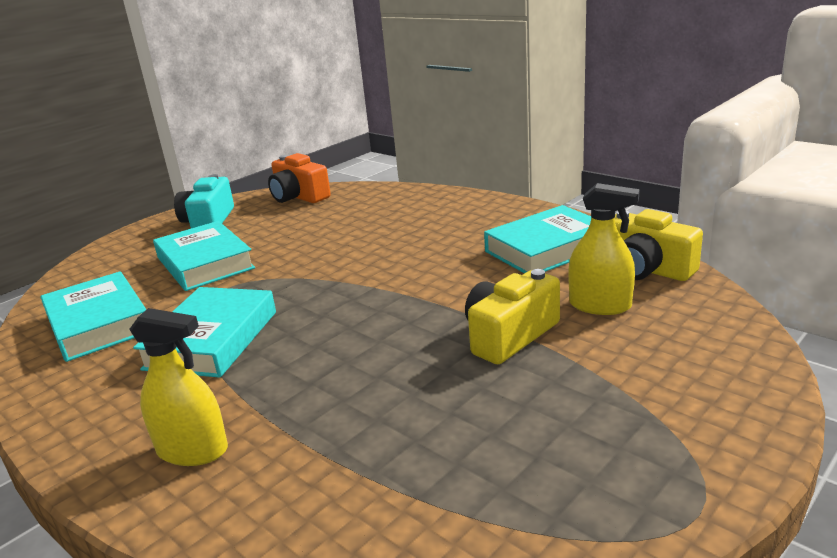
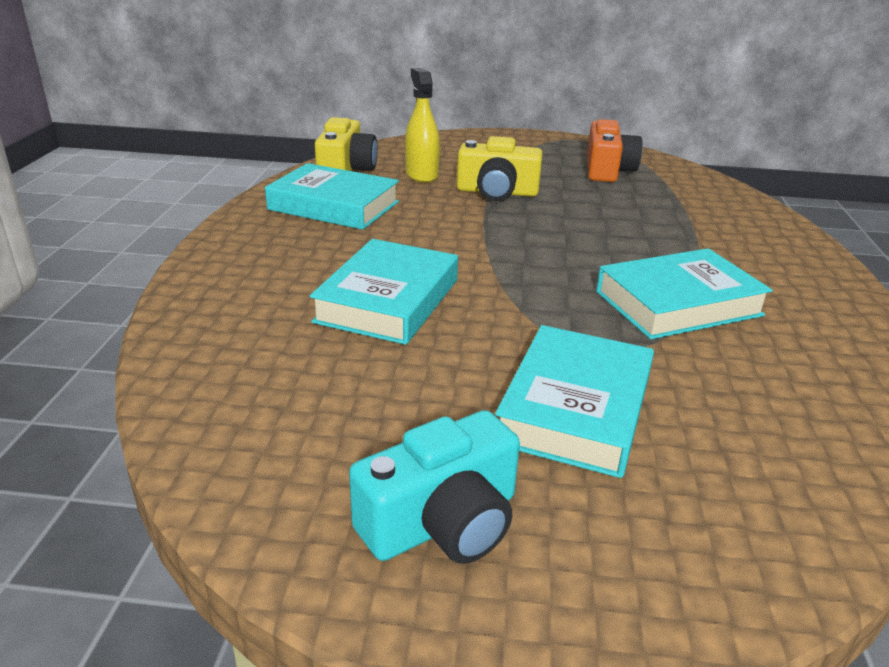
camera: 130 degrees left, 5 degrees up
(98, 323) = (783, 401): turquoise book -> turquoise book (388, 300)
(192, 450) = (760, 247): yellow spray bottle -> none
(299, 196) = (245, 455): orange camera -> orange camera (607, 170)

